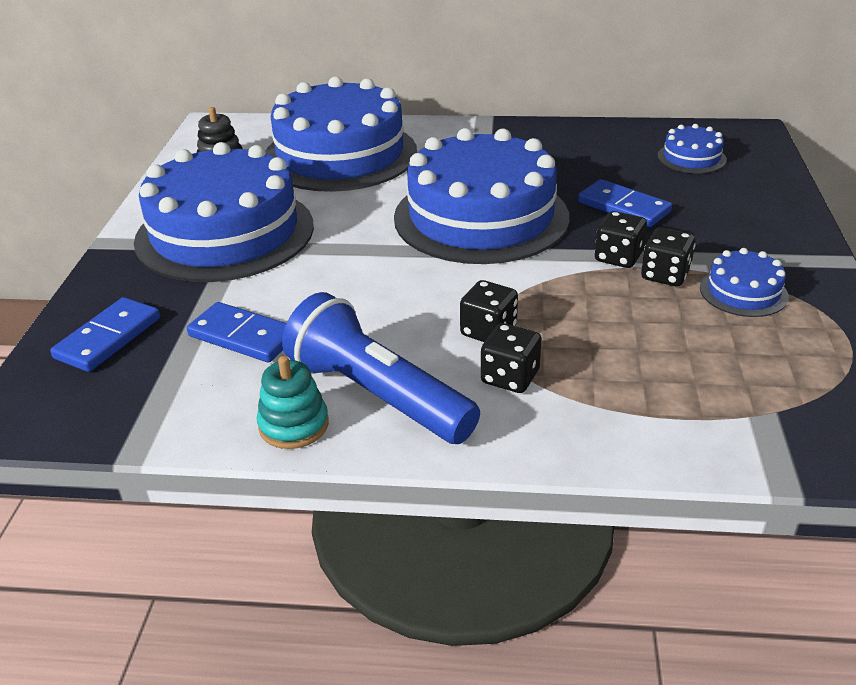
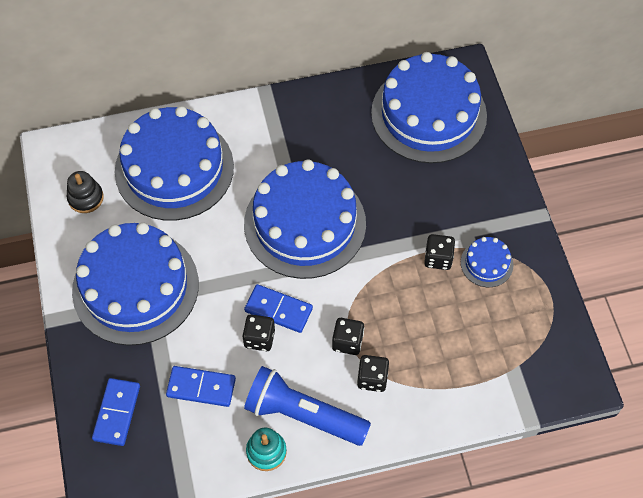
camera: 20 degrees left, 25 degrees up
(618, 257) = (405, 247): black dice -> black dice (259, 338)
(623, 207) = (396, 188): blue domino -> blue domino (278, 309)
(691, 158) = (428, 114): blue cake -> blue cake, size x2.37

